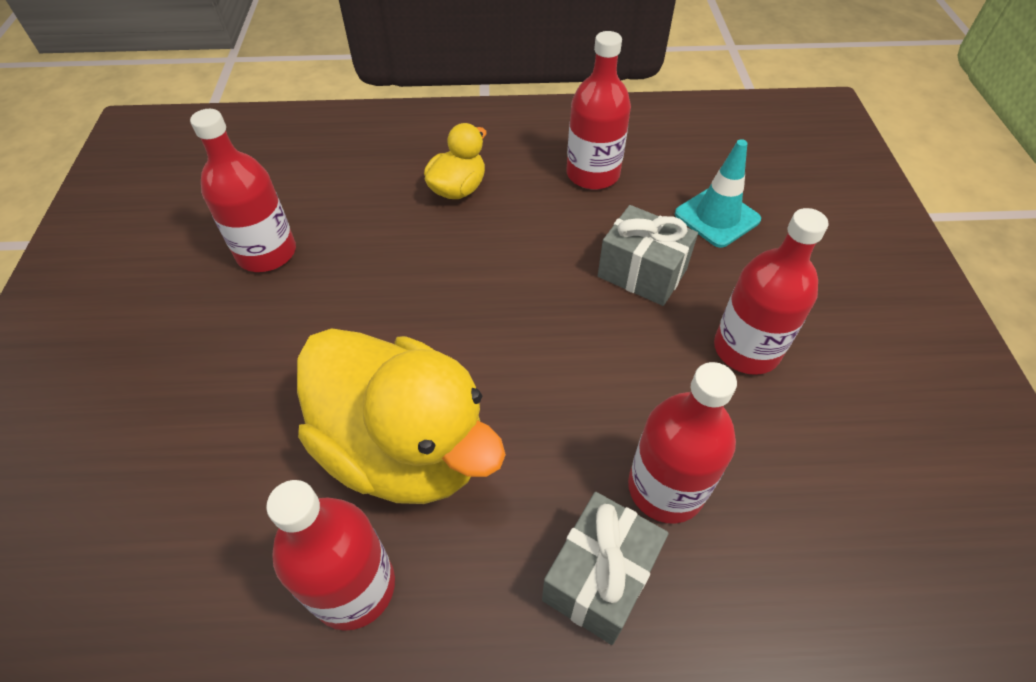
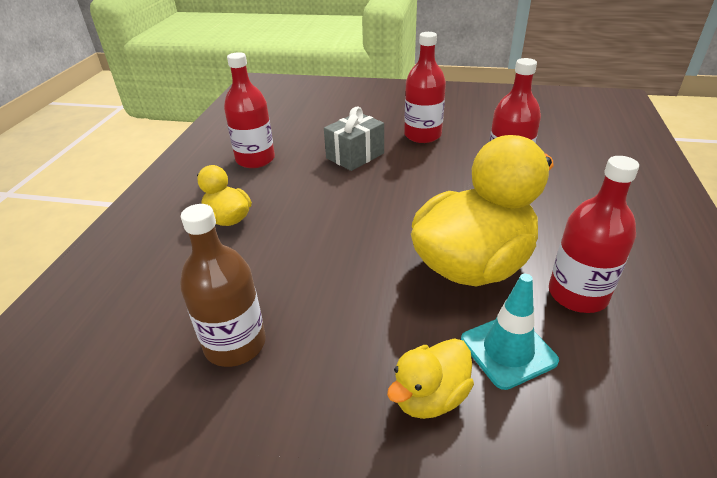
camera: 75 degrees left, 15 degrees down
(193, 420) = (430, 396): none -> yellow duck
(267, 253) = (235, 344): red bottle -> brown bottle
(600, 578) = (560, 199): grey gift -> none
(717, 217) = (322, 126): turquoise traffic cone -> turquoise traffic cone (508, 350)

